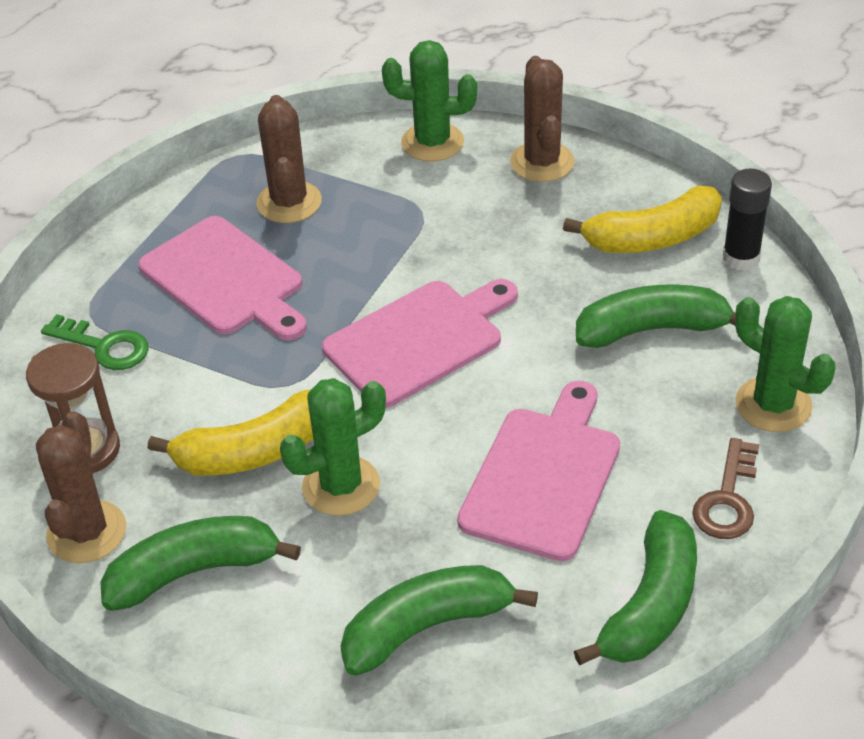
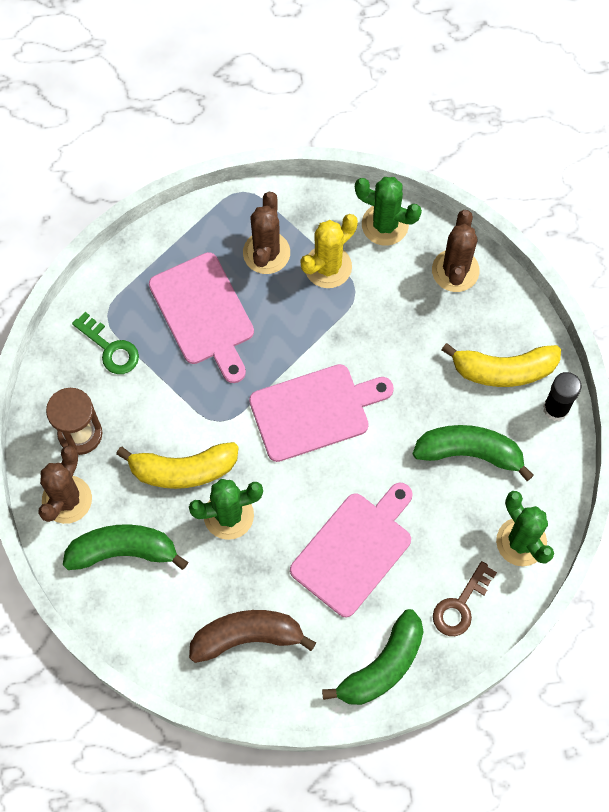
camera: 15 degrees right, 25 degrees up
(376, 196) = (328, 267): none -> yellow cactus
(426, 627) = (247, 636): green banana -> brown banana

